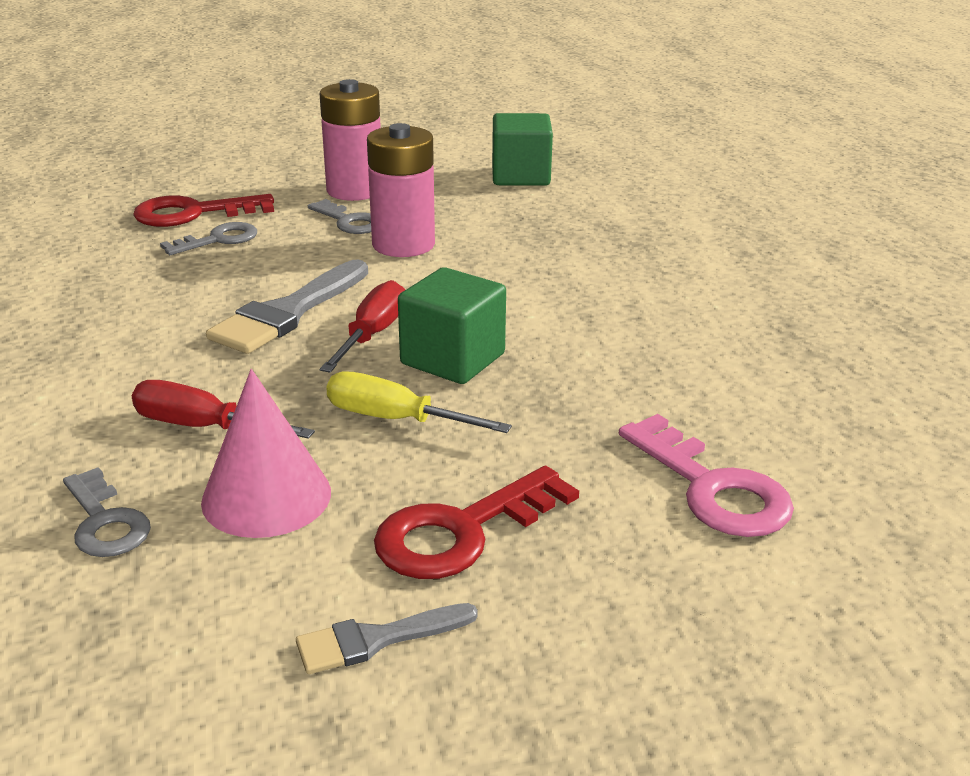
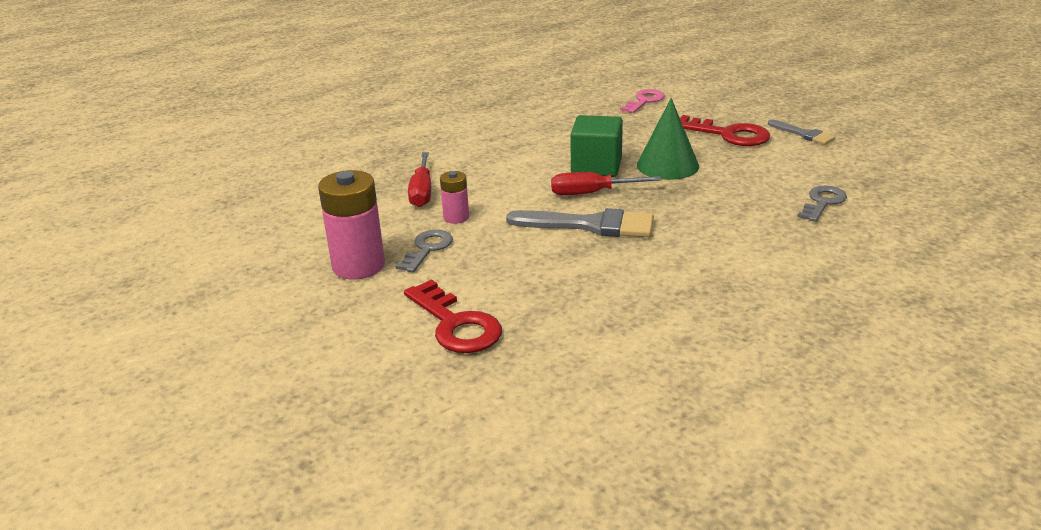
camera: 110 degrees left, 0 degrees up
(203, 427) = (730, 207): red screwdriver -> red screwdriver (422, 192)
(218, 240) = (501, 291): grey key -> none
(266, 496) = (759, 175): pink cone -> none
(396, 419) = (667, 165): yellow screwdriver -> green cone
(403, 244) = (456, 217): pink battery -> pink battery, size x0.53
(520, 176) = (291, 207): green cube -> none
(712, 488) = (644, 101): pink key -> pink key, size x0.67

